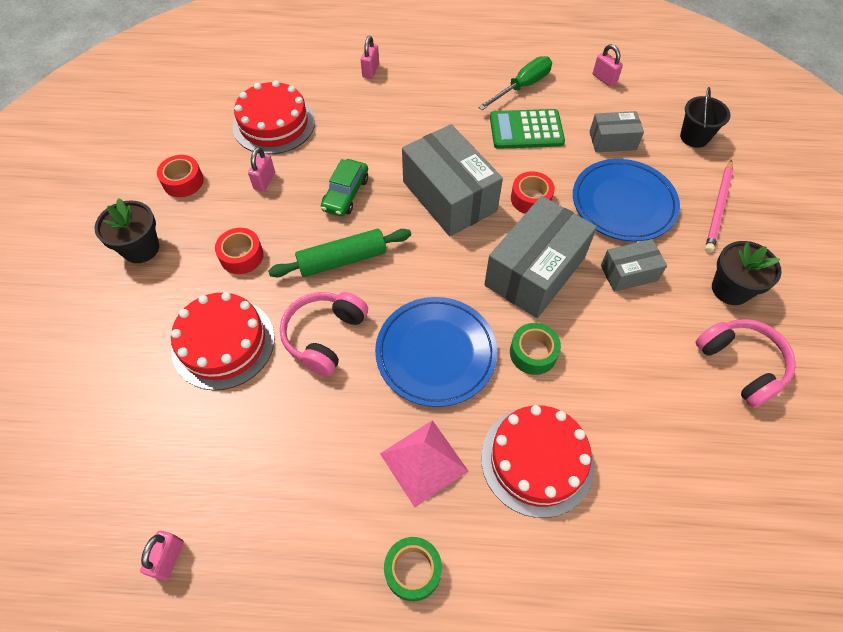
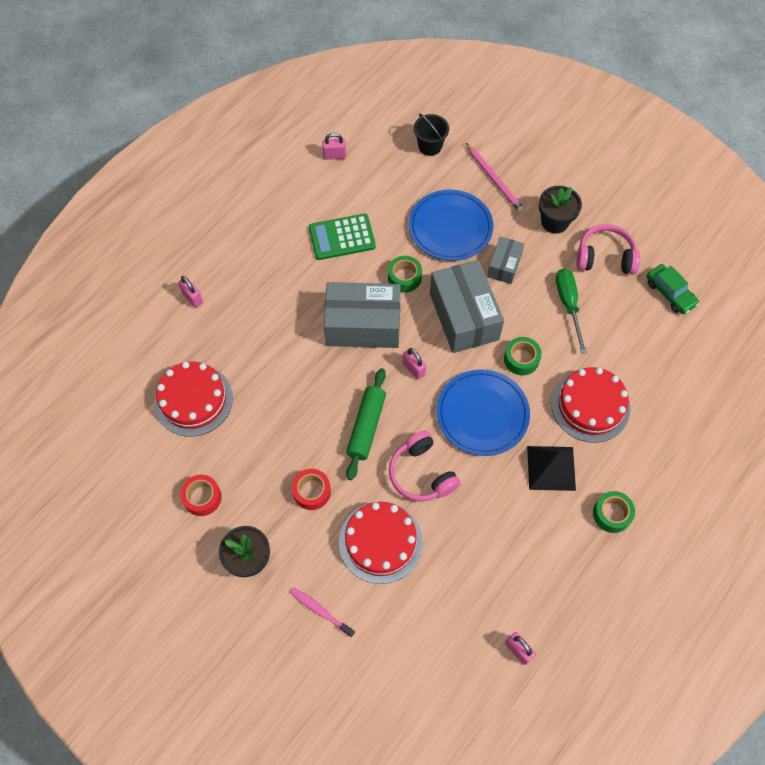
camera: 55 degrees left, 5 degrees up
(117, 334) = (320, 611): none -> pink toothbrush
(264, 181) = (250, 438): pink padlock -> pink padlock (413, 369)
(345, 194) = (307, 390): green car -> green car (669, 293)
(423, 462) = (551, 468): pink pyramid -> black pyramid
(522, 86) = (298, 210): green screwdriver -> green screwdriver (568, 305)
(526, 130) = (342, 237): green calculator -> green calculator turned 45 degrees clockwise
(531, 198) = (404, 277): red tape -> green tape
(612, 140) = (394, 194): grey box -> none

